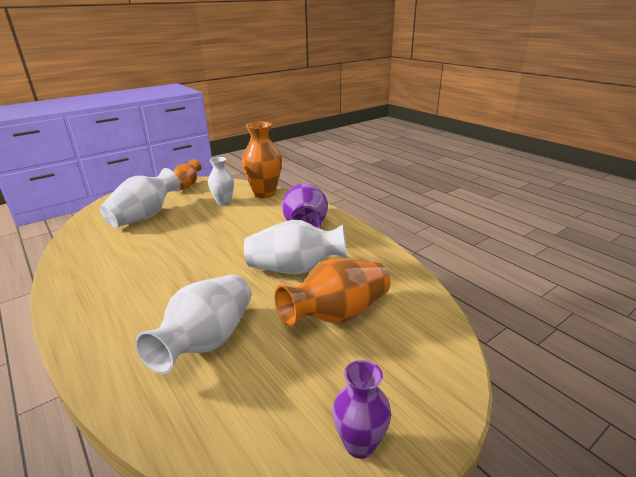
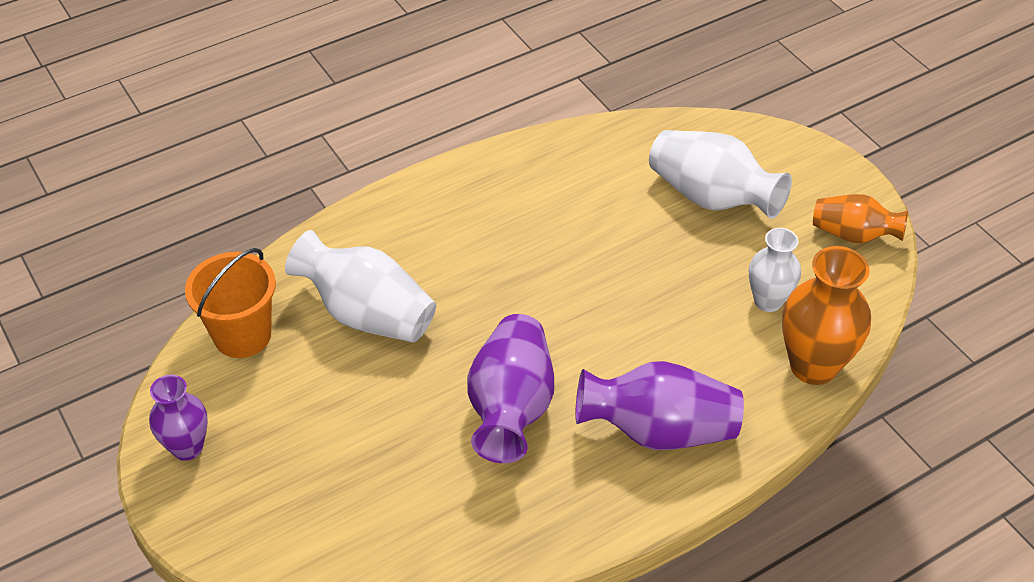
camera: 95 degrees right, 20 degrees up
(219, 426) = (242, 335): none -> orange bucket
(295, 269) = (511, 408): white vase -> purple vase
(336, 314) = (388, 451): orange vase -> none

